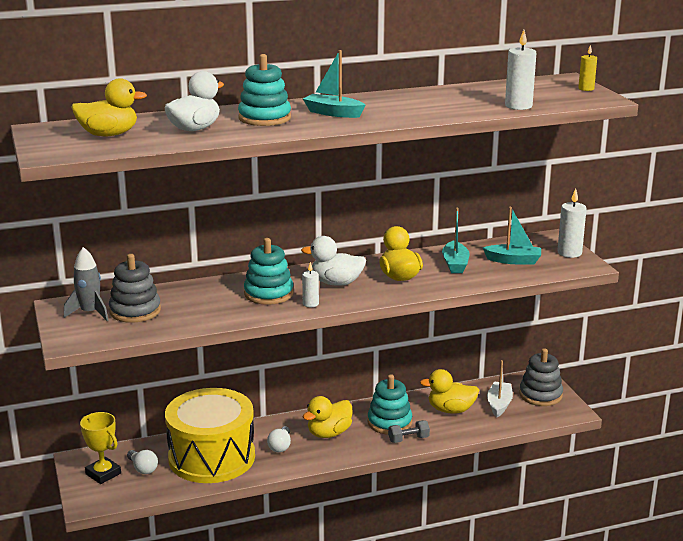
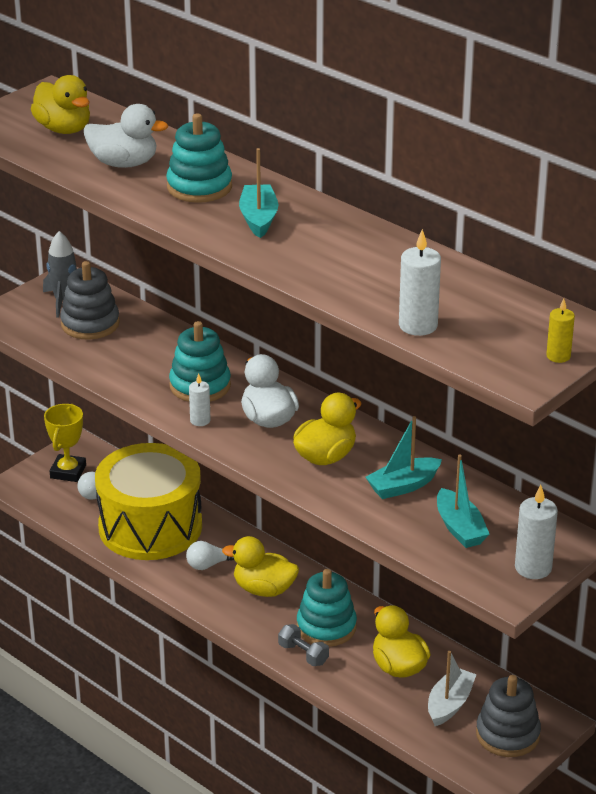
camera: 60 degrees right, 10 degrees up
(499, 404) = (449, 704): white boat -> white boat turned 45 degrees counterclockwise

